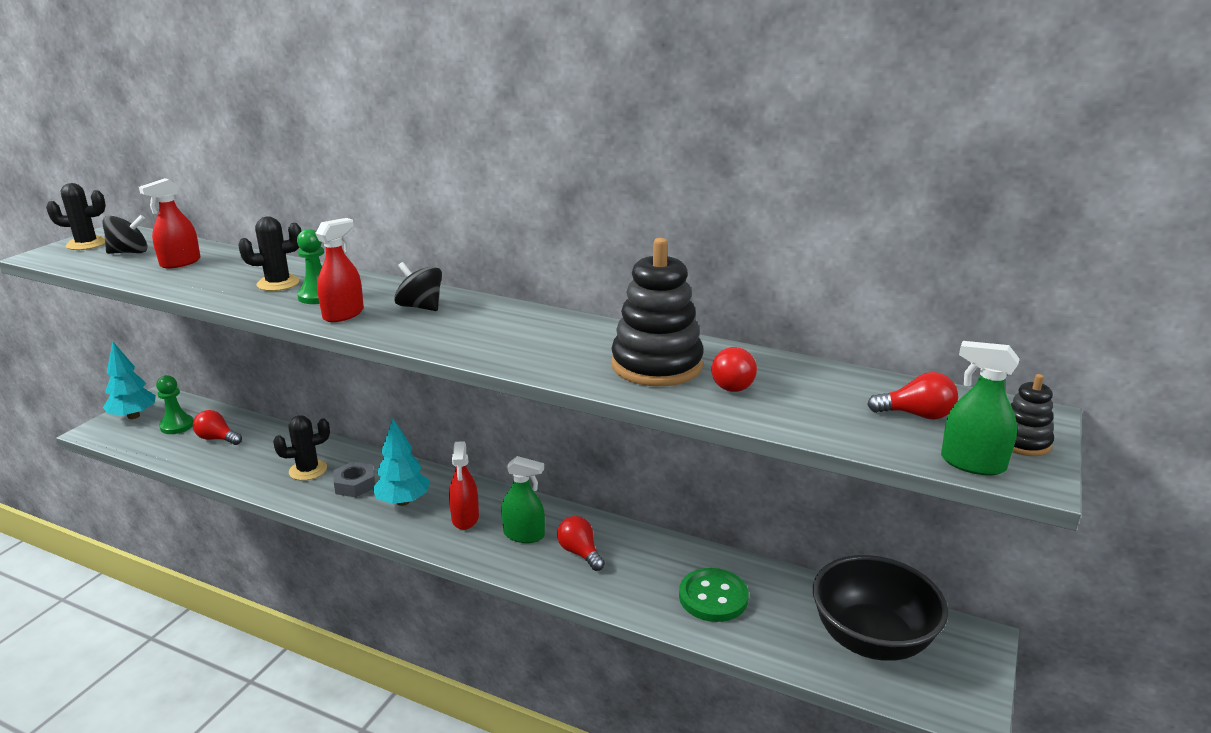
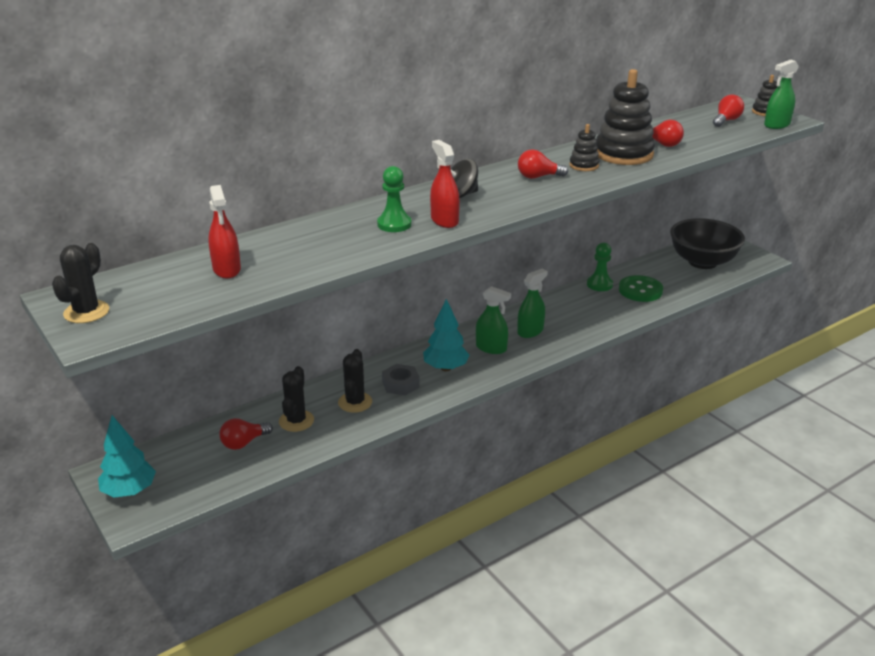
camera: 60 degrees left, 5 degrees up
(129, 252) = (155, 291): black spinning top -> none
(177, 426) = (187, 464): green pawn -> green pawn (599, 284)
(278, 283) = (344, 235): black cactus -> black cactus (296, 421)
(465, 518) = (491, 348): red spray bottle -> green spray bottle
(580, 553) = (566, 317): red light bulb -> red light bulb (538, 177)
(583, 349) = (584, 165): none -> black stacking toy

